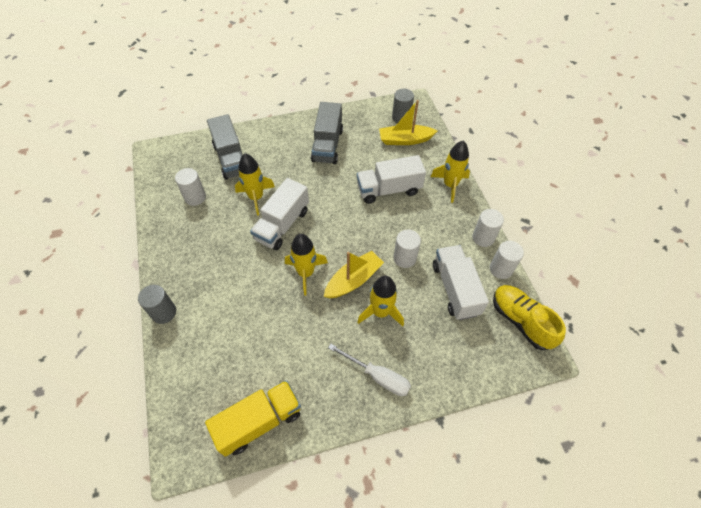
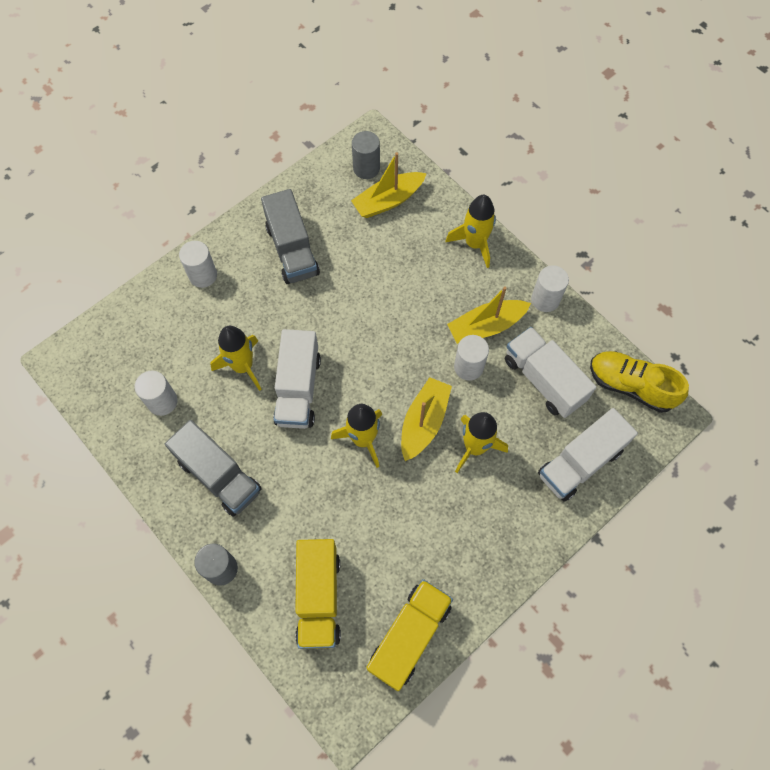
camera: 25 degrees left, 10 degrees up
(213, 362) = (319, 598): none -> yellow truck
(231, 159) = (175, 325): grey truck -> grey truck (219, 476)
(377, 376) = (509, 523): white screwdriver -> none
(388, 190) = (404, 282): white truck -> white truck (580, 462)
(431, 238) = (486, 326): none -> yellow boat
(501, 269) = (582, 331): white cylinder -> white cylinder (203, 275)

